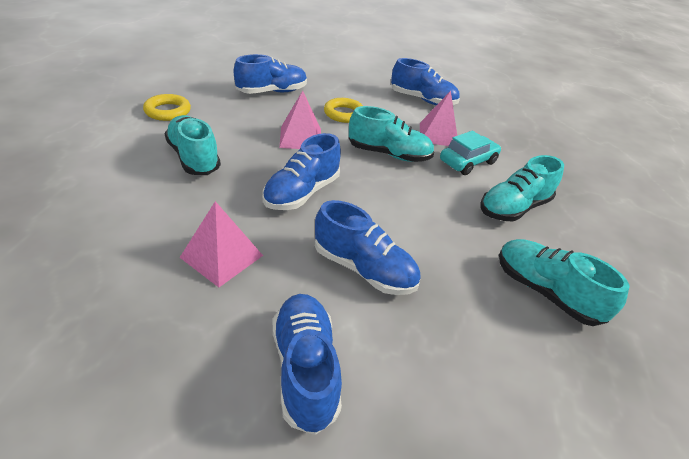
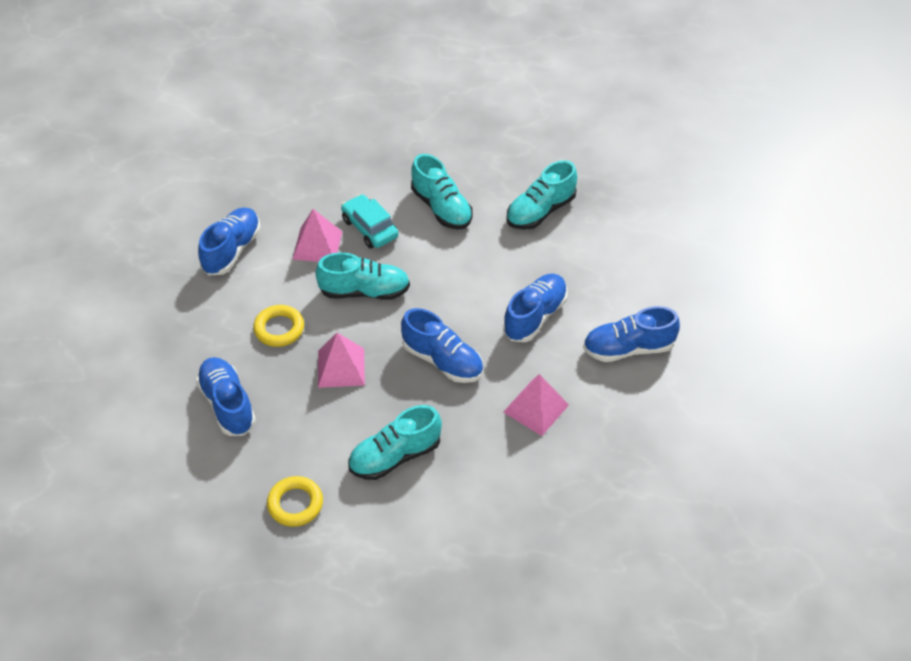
camera: 85 degrees left, 10 degrees up
(388, 154) = (364, 291): turquoise shoe -> turquoise shoe turned 75 degrees clockwise

